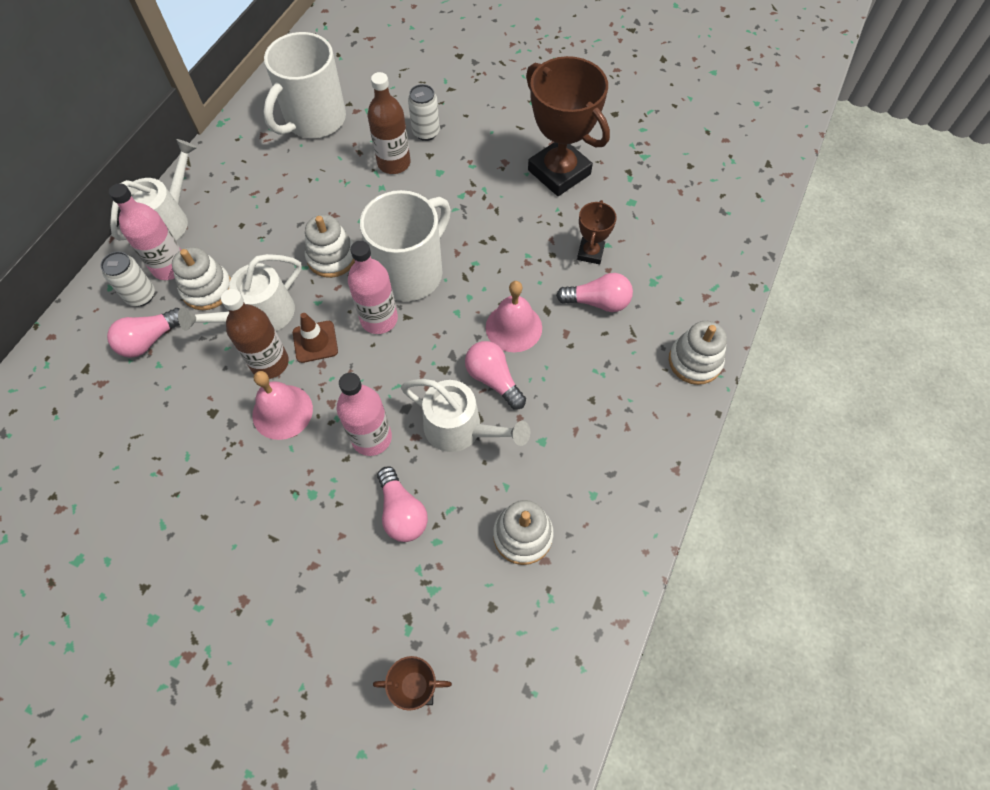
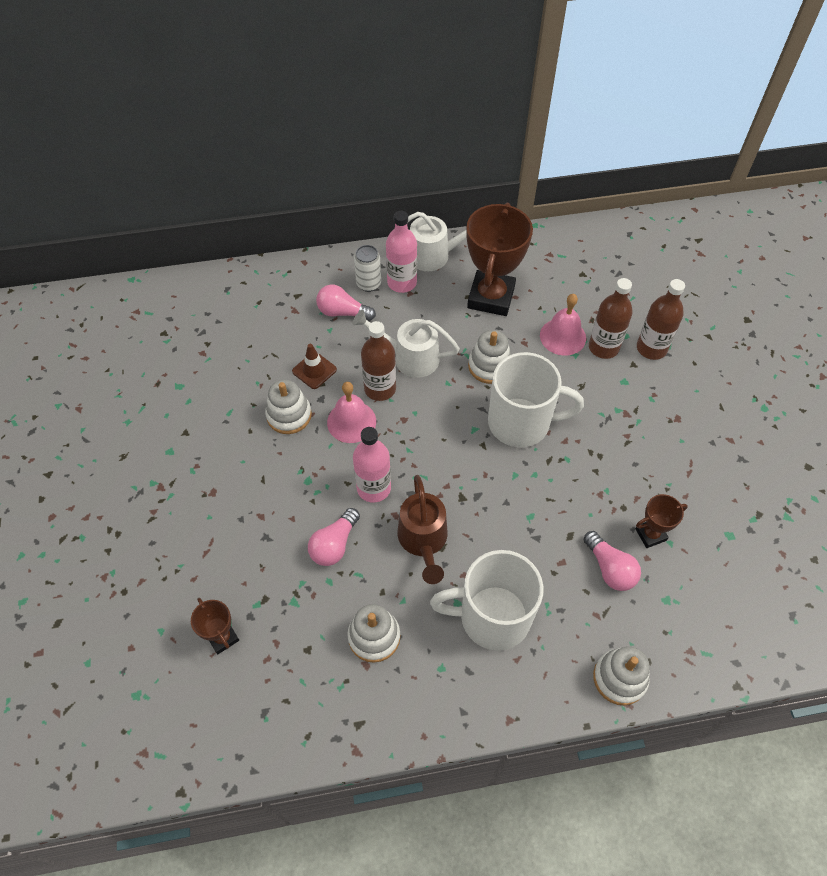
camera: 55 degrees right, 5 degrees down
(207, 289) = (403, 314): white stacking toy -> white stacking toy (289, 415)
(314, 120) = (591, 274): white mug -> white mug (492, 617)
(315, 342) = (417, 403): brown traffic cone -> brown traffic cone (314, 370)
(379, 319) = (466, 429): pink bottle -> none
(426, 132) = (651, 348): white can -> brown bottle
(461, 430) = (423, 541): white watering can -> brown watering can
(493, 379) = (480, 536): pink light bulb -> none
(513, 327) = (535, 522): pink bell -> pink bell (562, 336)
(559, 172) = (706, 463): brown trophy -> brown trophy (491, 297)

